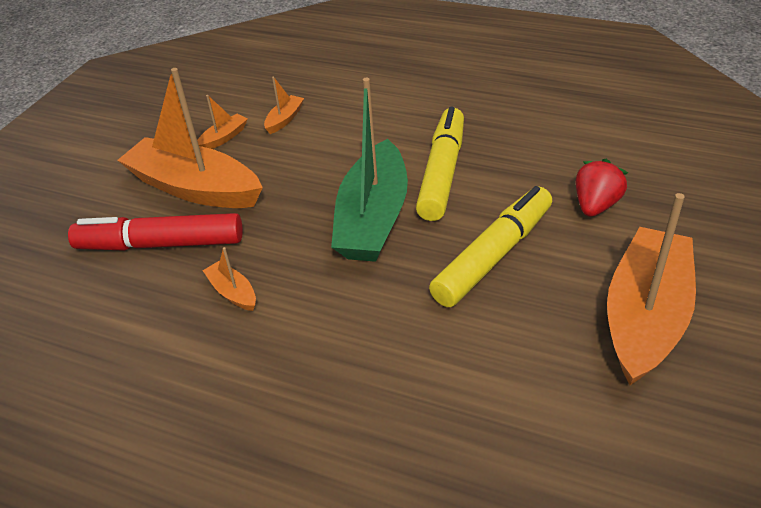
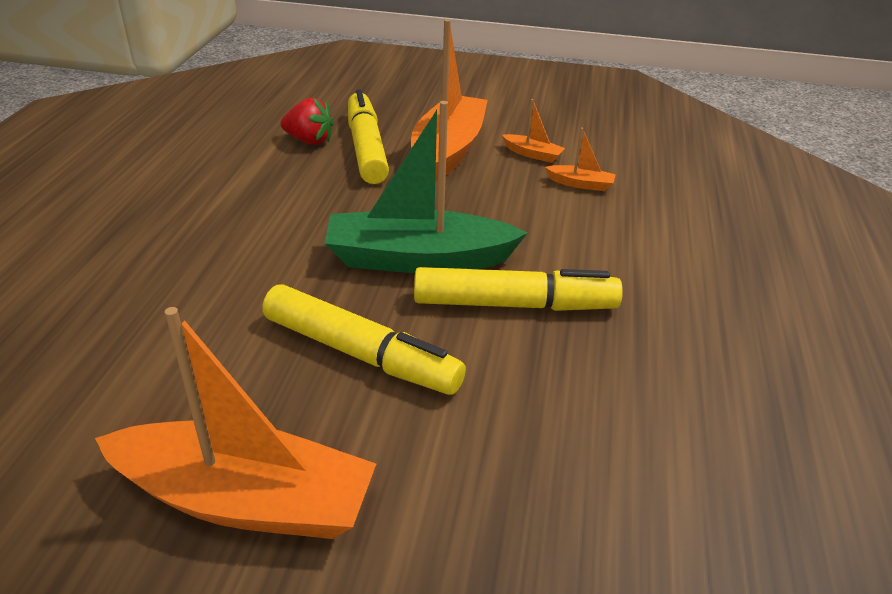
camera: 75 degrees right, 5 degrees down
(160, 244) = (366, 148): red marker -> yellow marker
(233, 292) = (303, 191): orange boat -> none
(595, 205) = (475, 455): red strawberry -> red strawberry (309, 140)

